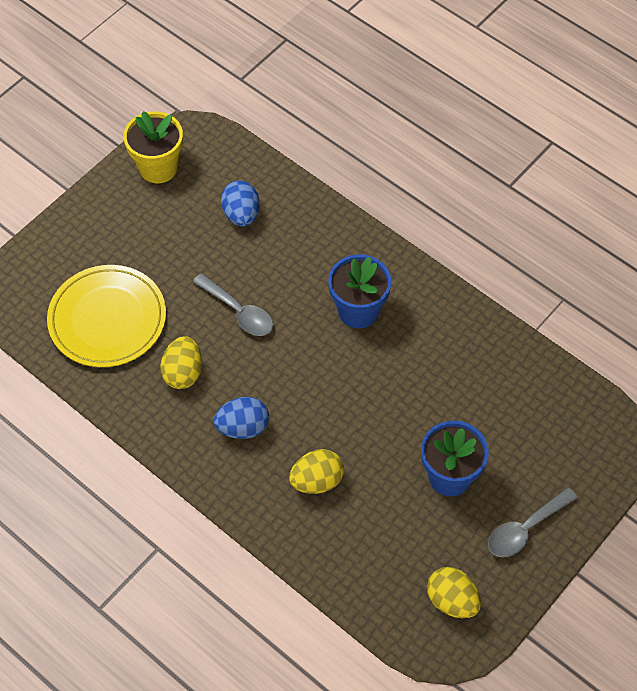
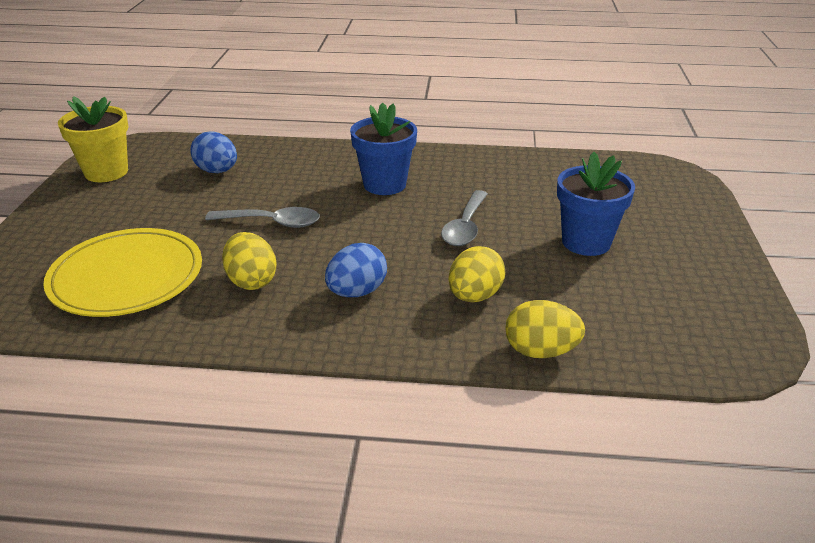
camera: 35 degrees left, 25 degrees down
(452, 600) = (705, 318): yellow egg -> yellow egg (540, 351)
(525, 529) = (689, 245): grey spoon -> grey spoon (465, 227)

